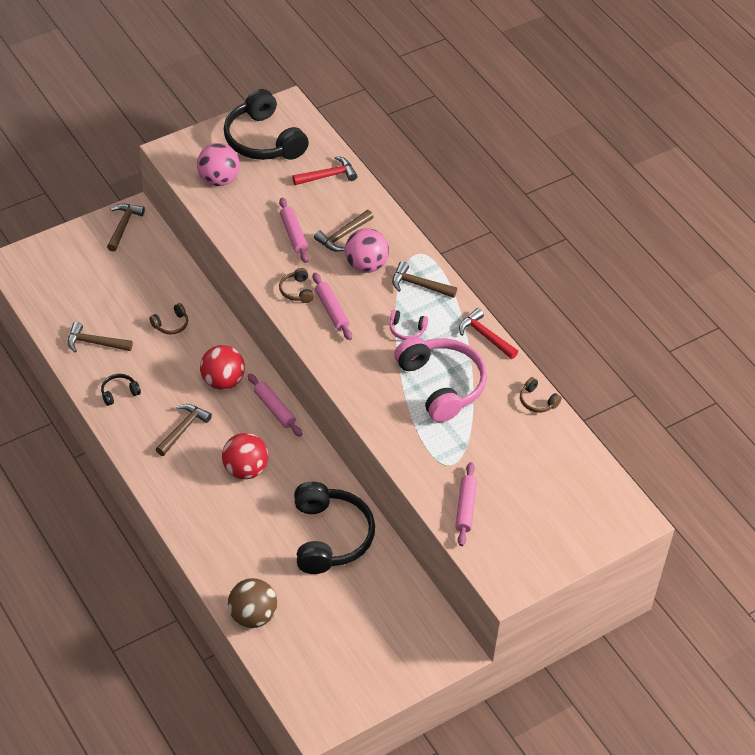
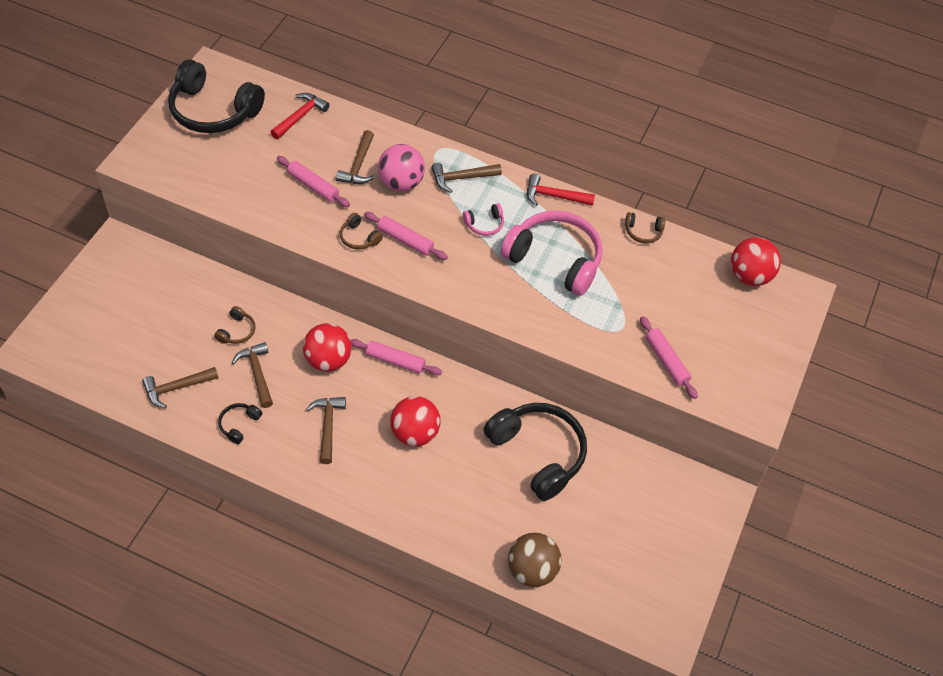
camera: 35 degrees left, 5 degrees up
(123, 226) = (116, 259): brown hammer -> brown hammer (257, 374)
(218, 179) = (200, 167): pink ball -> none
(600, 481) = (749, 276): none -> red ball

